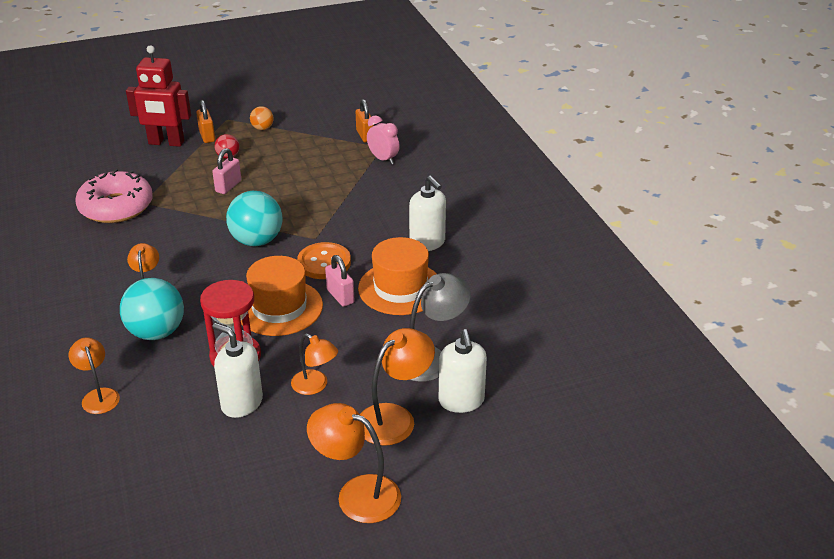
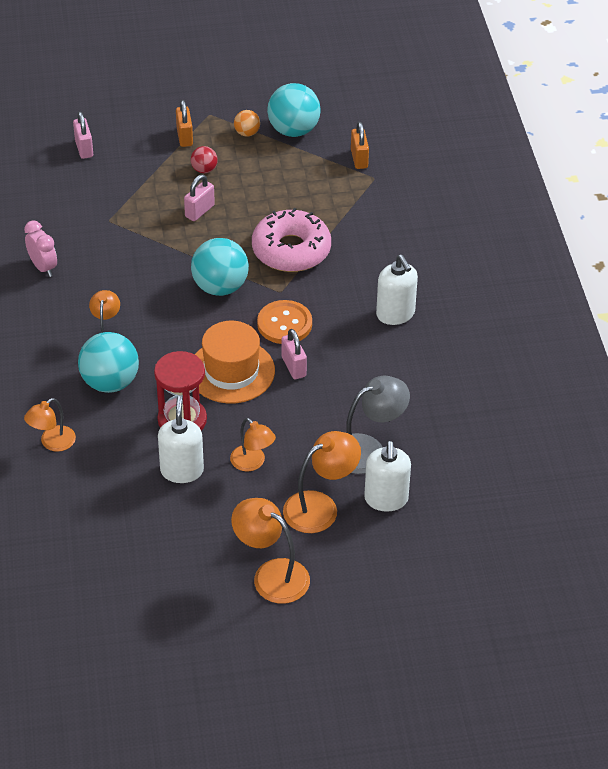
camera: 10 degrees right, 10 degrees up
(98, 396) = (52, 443): orange lamp -> orange lamp turned 120 degrees counterclockwise
(115, 153) = (84, 148): none -> pink padlock
(116, 207) = (80, 223): pink donut -> pink donut (291, 250)
(166, 143) = (139, 140): red robot -> none
(241, 403) = (182, 470): white soap dispenser -> white soap dispenser turned 45 degrees clockwise
(303, 122) = (293, 130): none -> turquoise ball
(383, 159) = (372, 196): pink clock -> pink clock (43, 267)
(400, 288) = (355, 366): orange hat -> none

